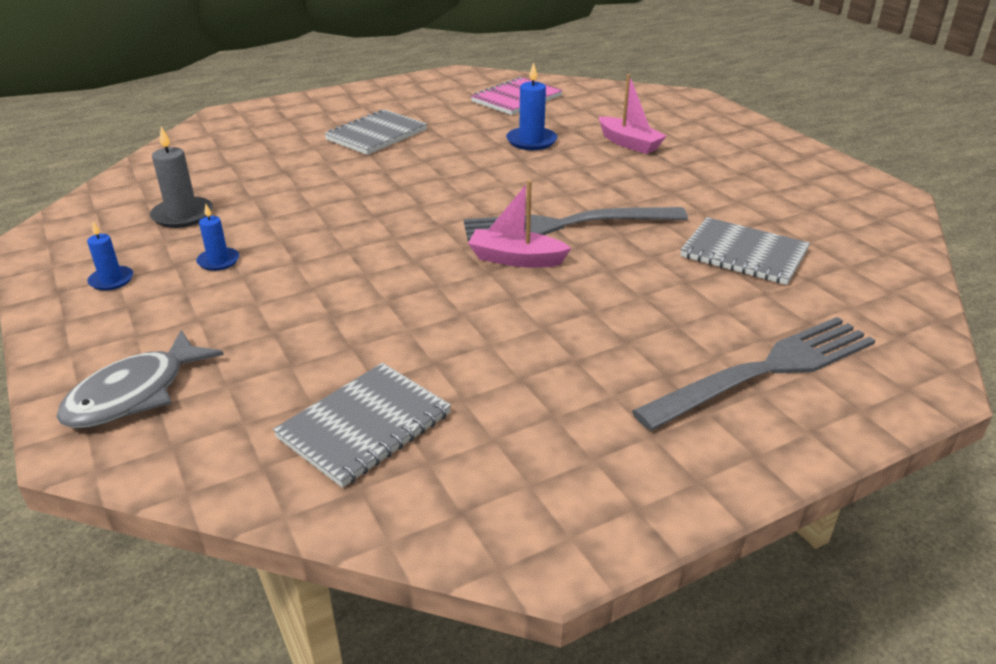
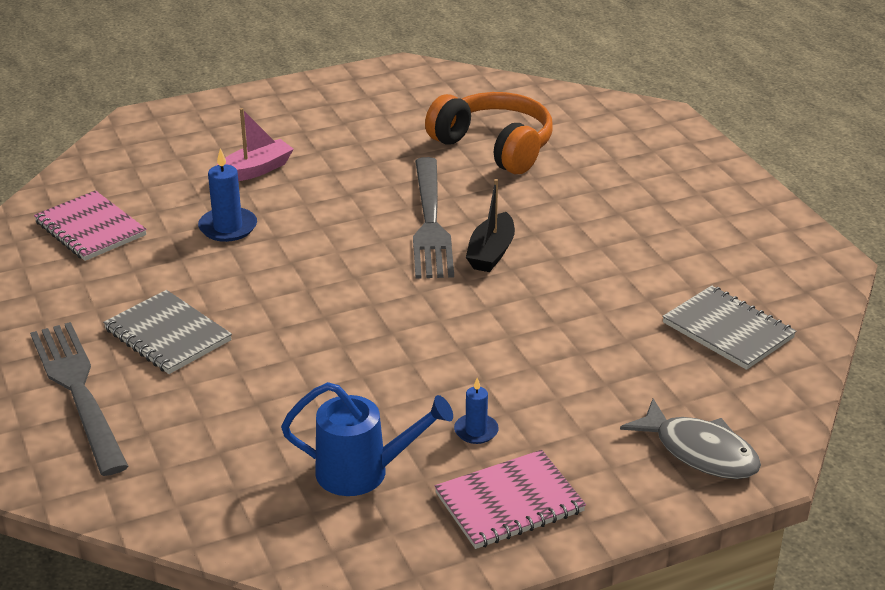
camera: 85 degrees left, 0 degrees up
(111, 280) = (509, 503): blue candle -> pink notebook
(183, 215) = (363, 472): grey candle -> blue watering can
(516, 259) = (491, 253): pink boat -> black boat
(743, 254) = (494, 147): grey notebook -> orange headphones
(767, 370) = (651, 164): grey fork -> grey fork (77, 390)

